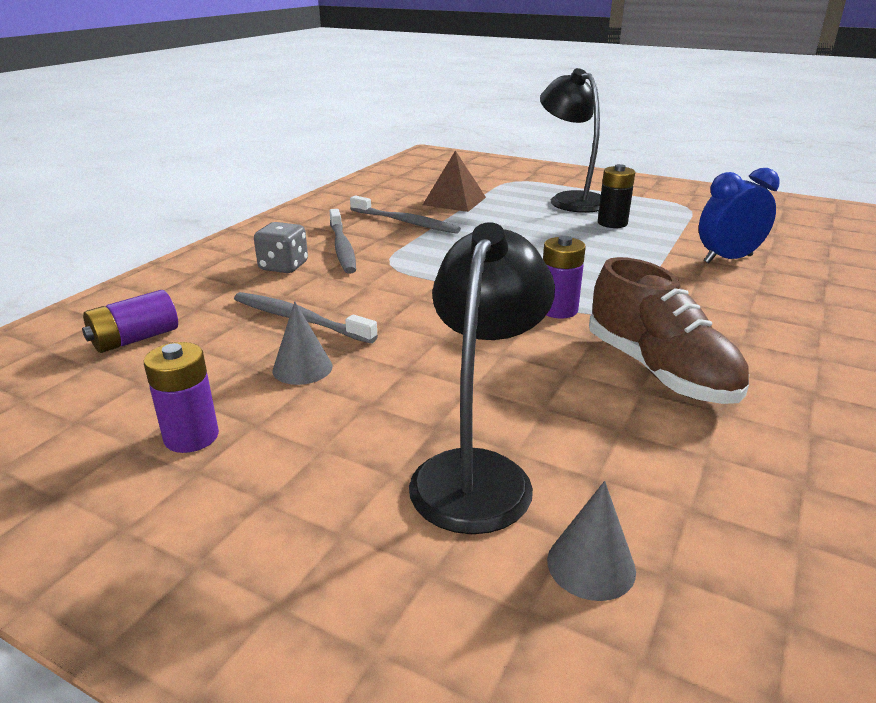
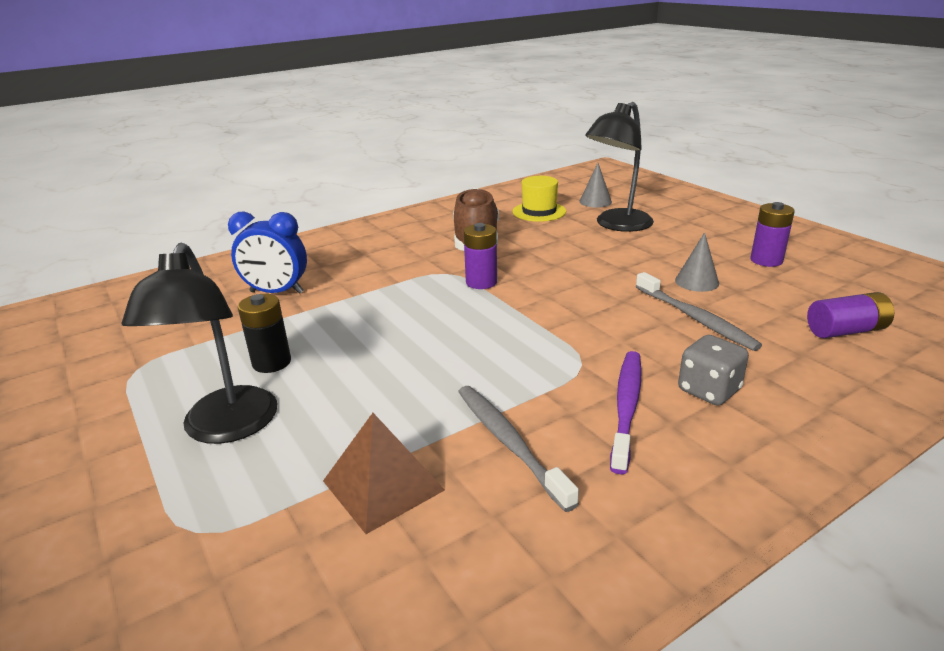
camera: 150 degrees left, 0 degrees up
(342, 248) = (626, 406): grey toothbrush -> purple toothbrush
(663, 478) = (539, 212): none -> yellow hat

